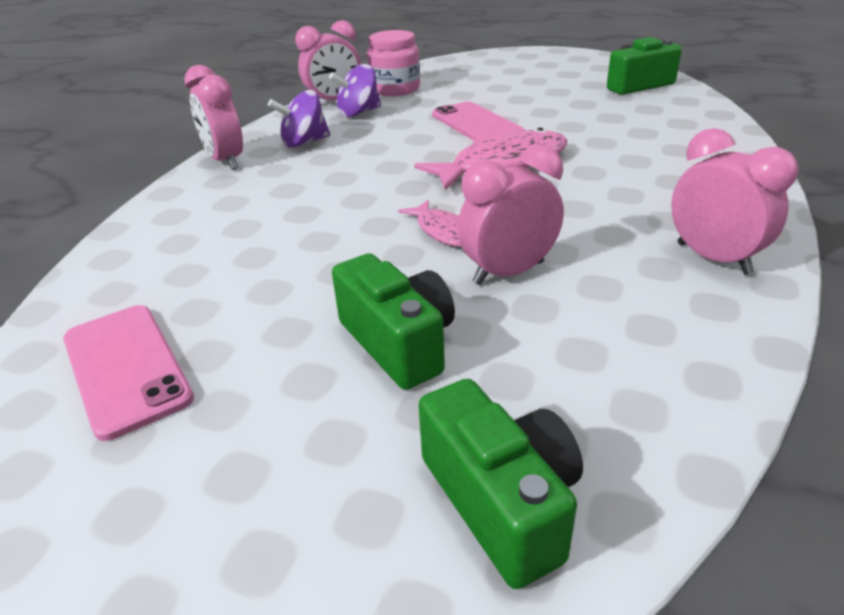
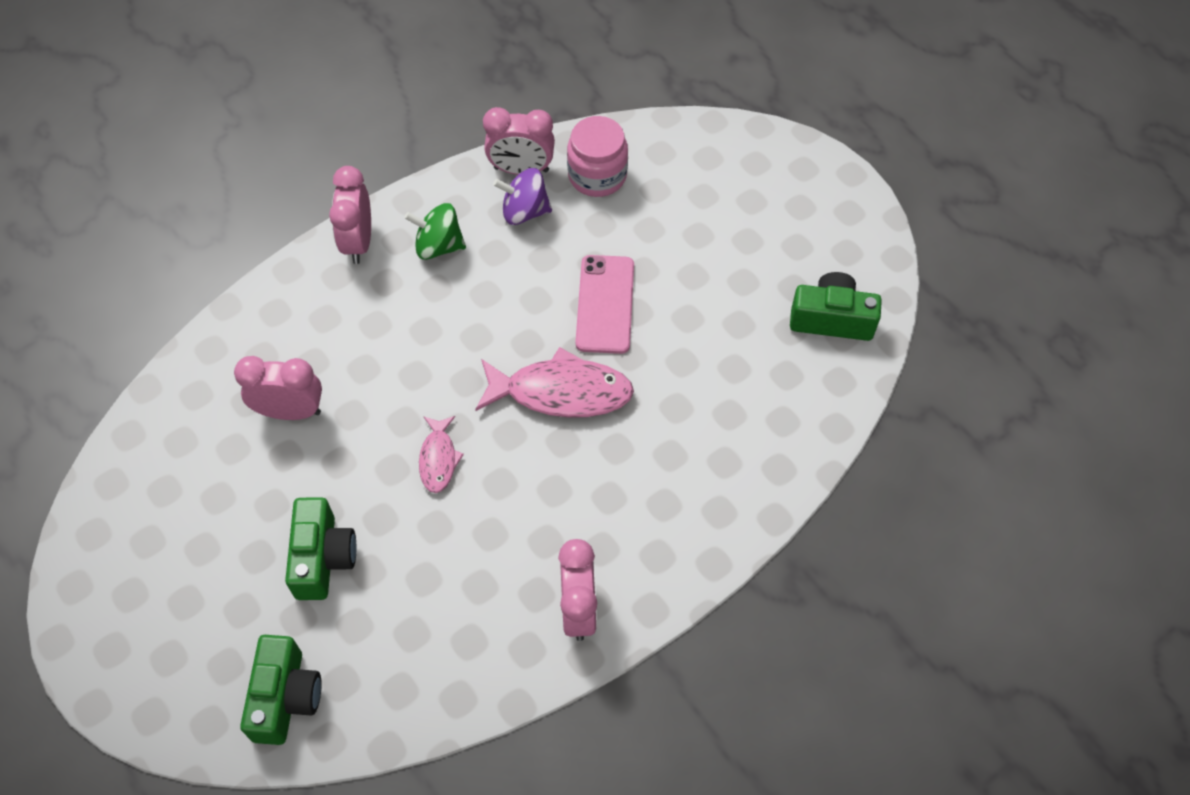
camera: 30 degrees right, 25 degrees up
(126, 367) = (172, 481): pink phone -> none
(304, 142) = (438, 246): purple spinning top -> green spinning top
(508, 273) = (438, 535): pink clock -> pink clock (290, 411)

